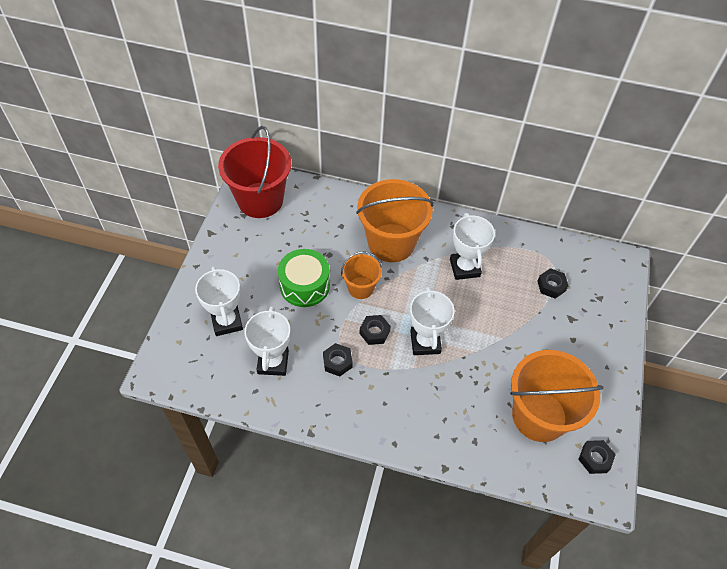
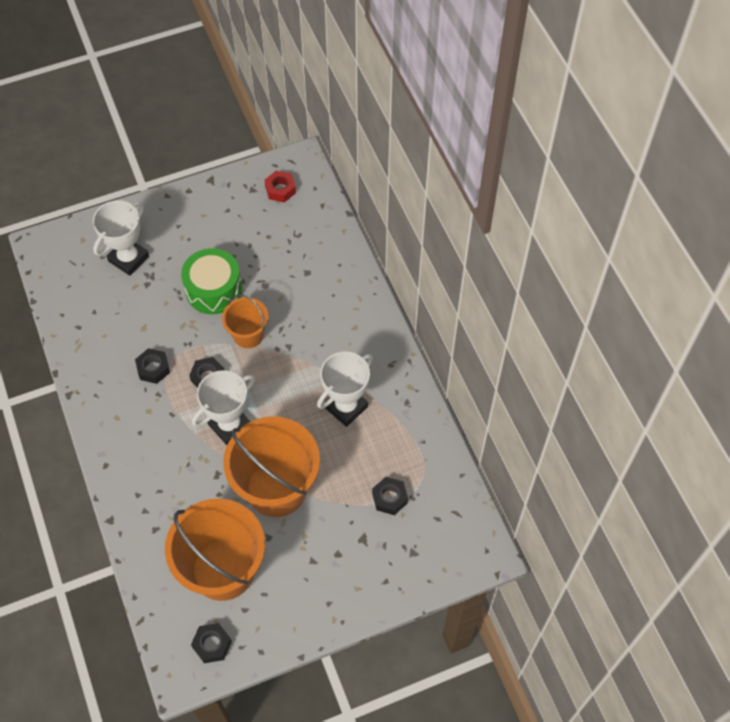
camera: 55 degrees right, 5 degrees up
(260, 200) = (280, 189): red bucket -> red nut
(273, 362) = (115, 320): white trophy -> none
(391, 243) = (322, 326): orange bucket -> orange bucket (276, 488)

